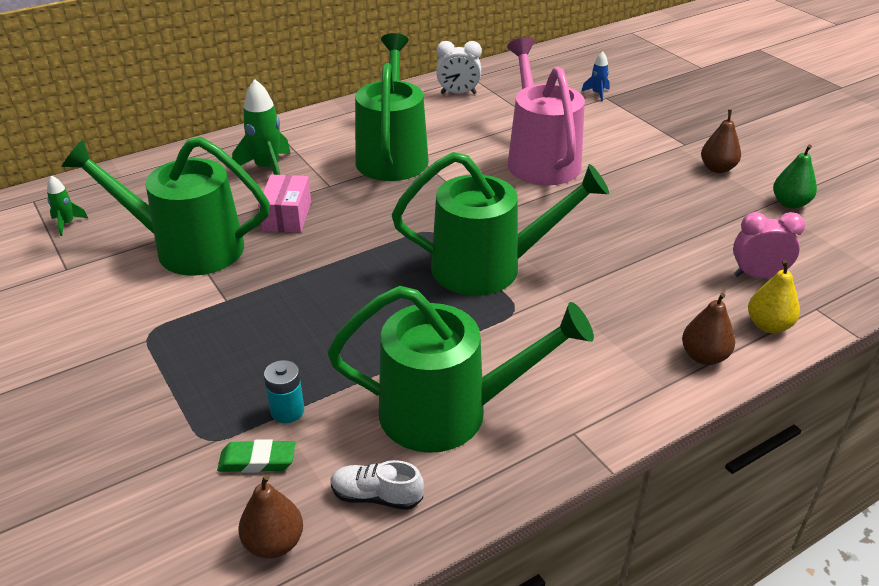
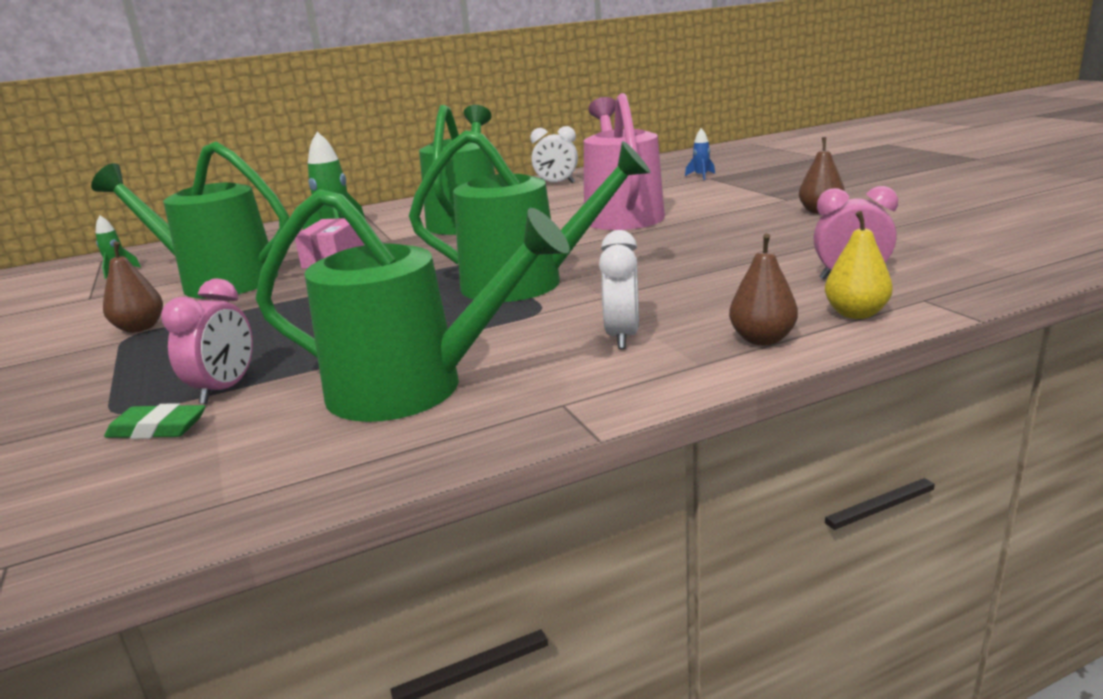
camera: 10 degrees right, 15 degrees down
(274, 543) = (115, 501): brown pear -> brown pear (140, 328)
(287, 411) = (225, 389): turquoise battery -> pink clock
(376, 496) = (275, 460): white shoe -> none
(595, 349) = (622, 337): none -> white clock
(790, 203) = (903, 229): green pear -> none

